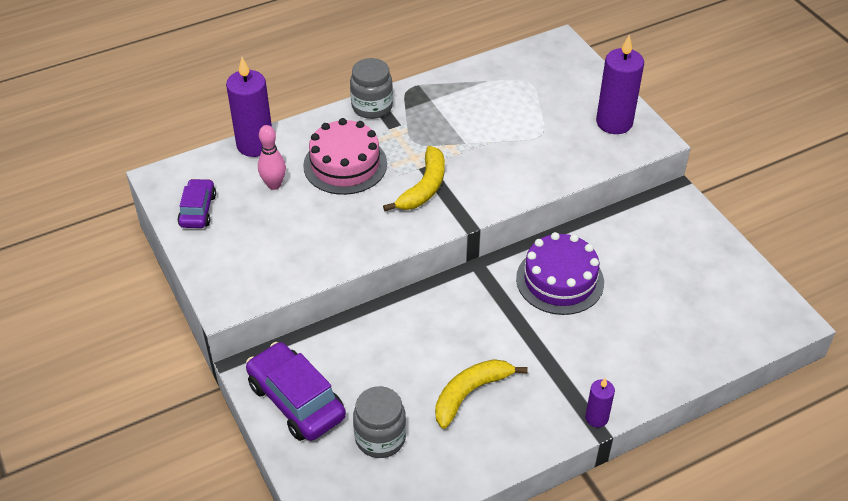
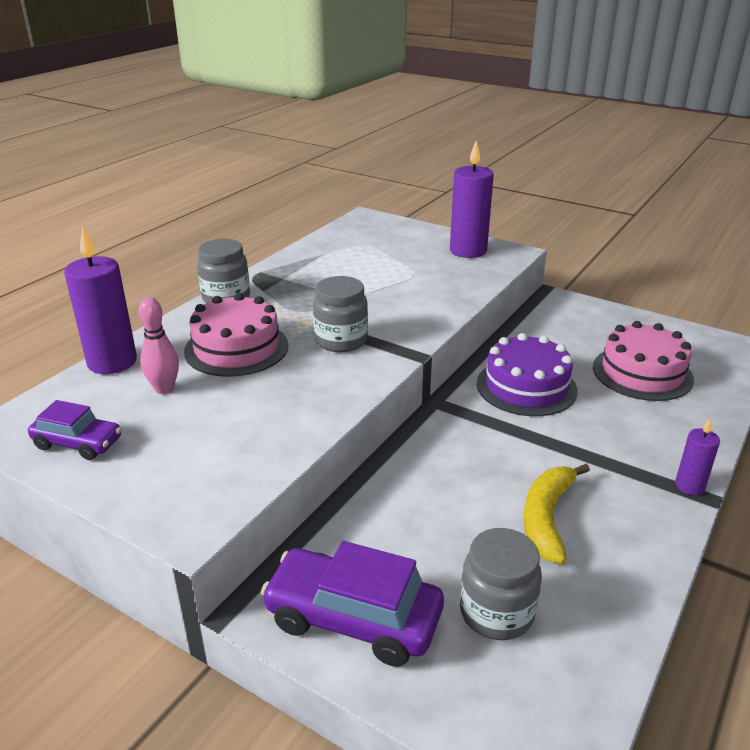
camera: 30 degrees left, 15 degrees down
(198, 210) = (78, 443): purple car -> purple car turned 135 degrees clockwise
(424, 187) = (341, 341): yellow banana -> grey jar
(670, 307) = (642, 373): none -> pink cake

